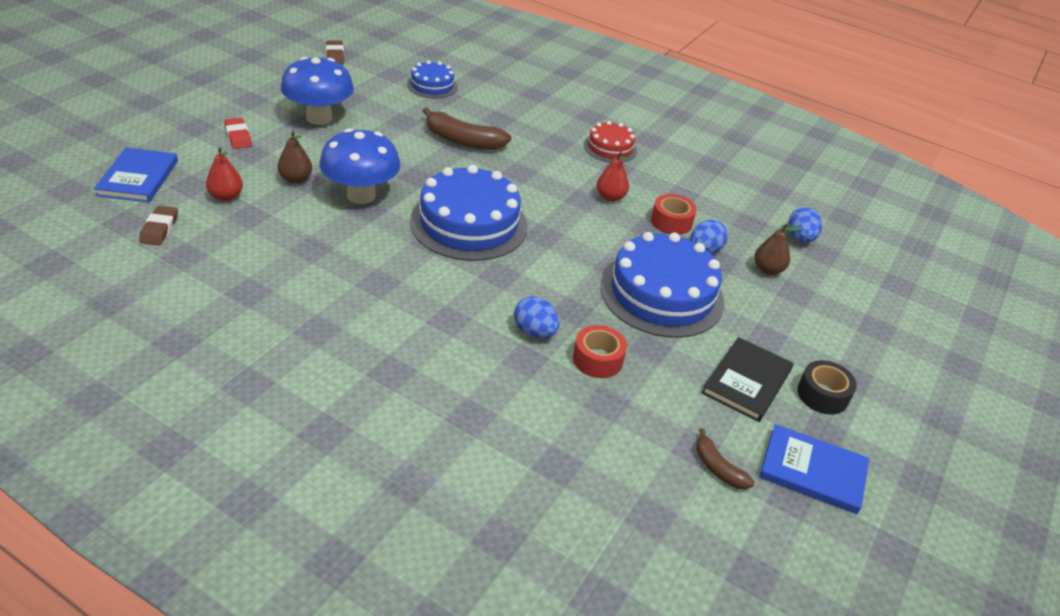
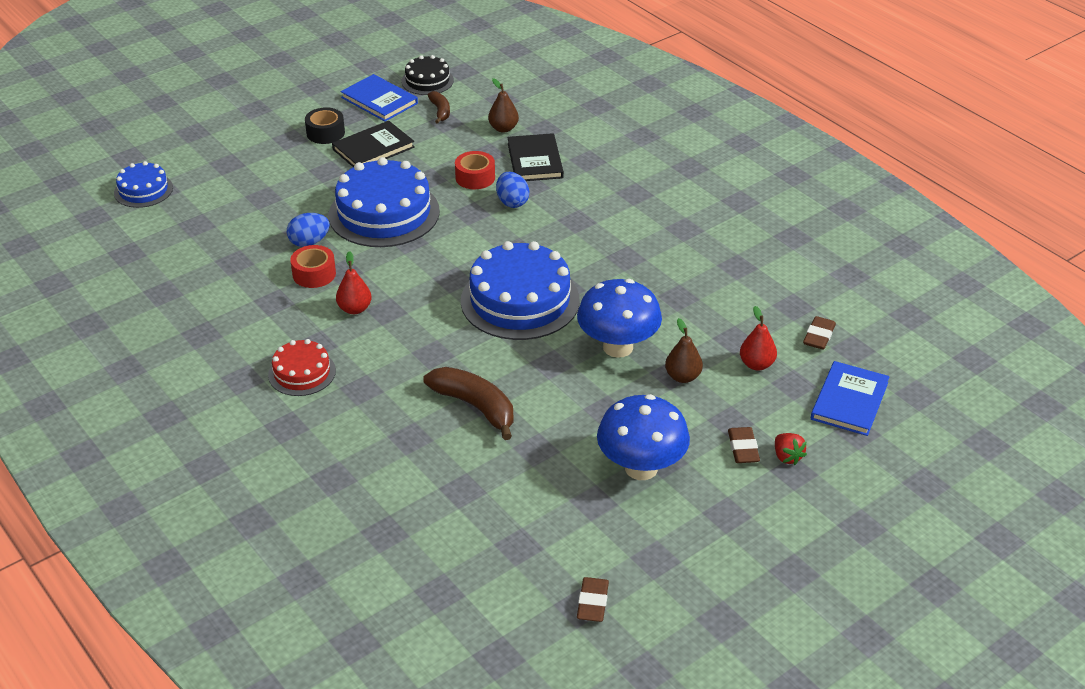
camera: 155 degrees left, 0 degrees up
(201, 135) = (787, 457): none -> red strawberry
(238, 136) = (743, 448): red eraser -> brown eraser
(432, 85) = (470, 513): blue cake -> blue cake (143, 190)
(540, 401) = (535, 160): none -> black book
(767, 270) = (267, 218): brown pear -> brown pear (503, 128)
(784, 533) = (427, 81): none -> black cake
(800, 238) = (201, 240): blue egg -> none

